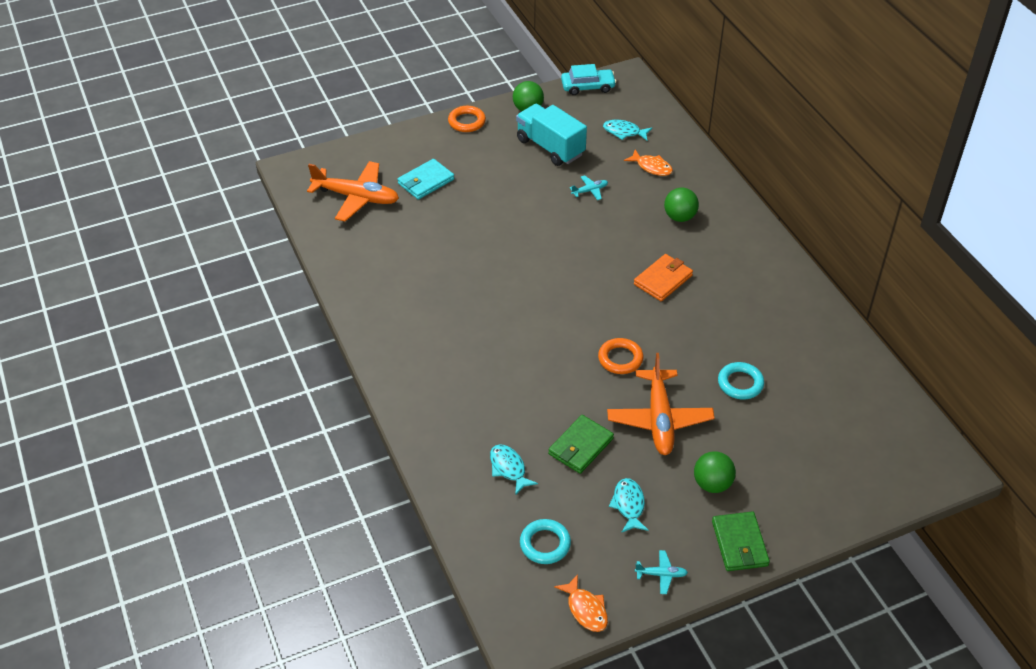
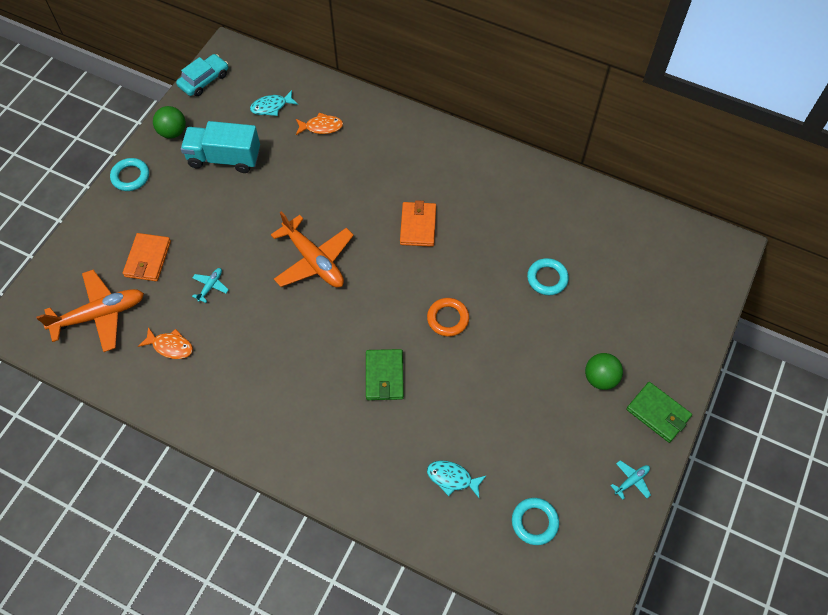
camera: 40 degrees left, 15 degrees up
(426, 181) = (148, 259): turquoise wallet -> orange wallet
(467, 122) = (130, 176): orange ring -> turquoise ring
(580, 446) = (486, 417): green wallet -> green wallet (384, 376)
(585, 609) = (608, 552): orange fish -> orange fish (170, 346)
(590, 191) = (292, 180): turquoise plane -> turquoise plane (211, 286)
(628, 505) = (561, 441): turquoise fish -> none
(659, 419) = (520, 351): orange plane -> orange plane (314, 260)
(679, 217) = (382, 160): green ball -> none

